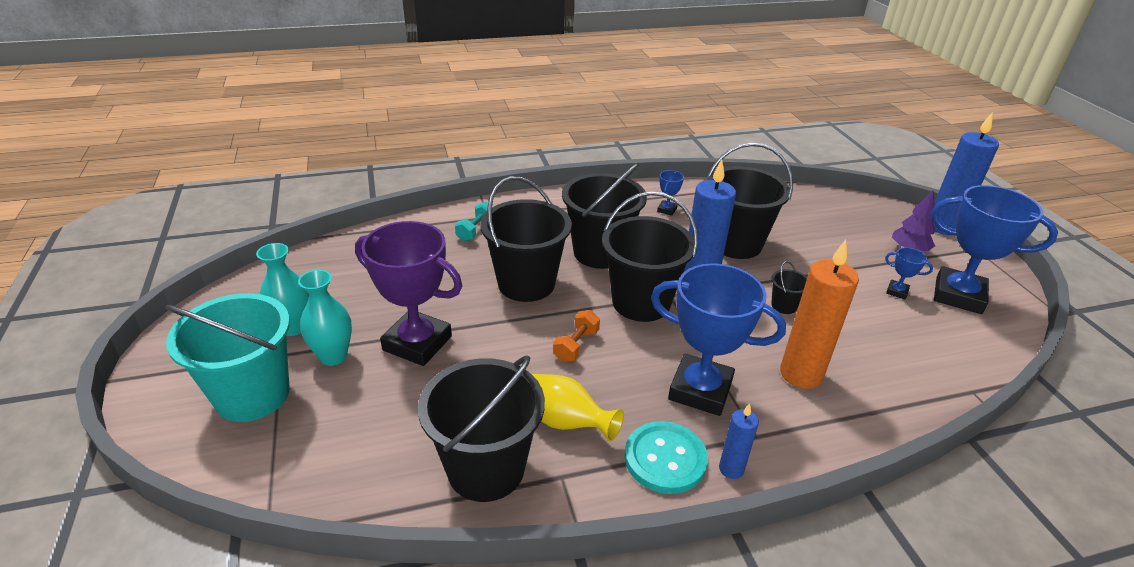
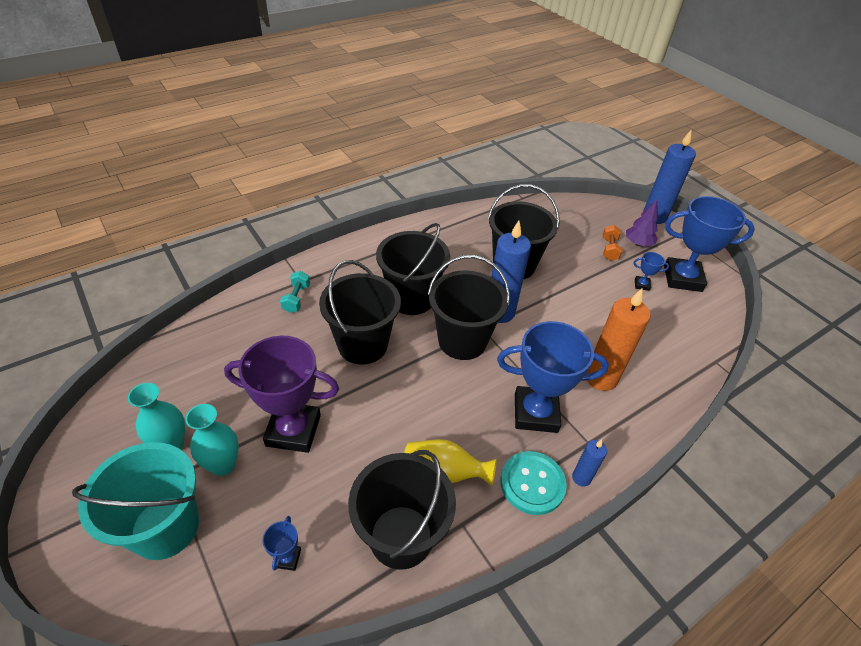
camera: 20 degrees left, 10 degrees up
(576, 345) = (427, 397): orange dumbbell -> orange dumbbell (609, 249)
(667, 210) = (449, 242): blue trophy -> blue trophy (287, 558)
(784, 306) = (568, 317): black bucket -> none

